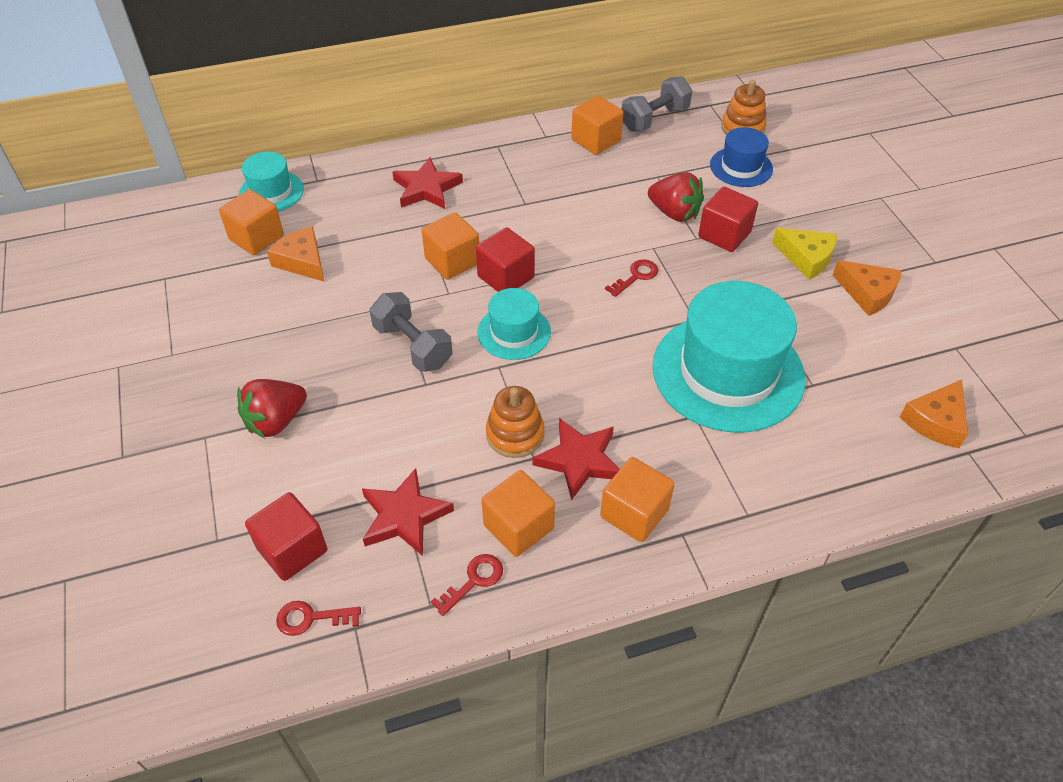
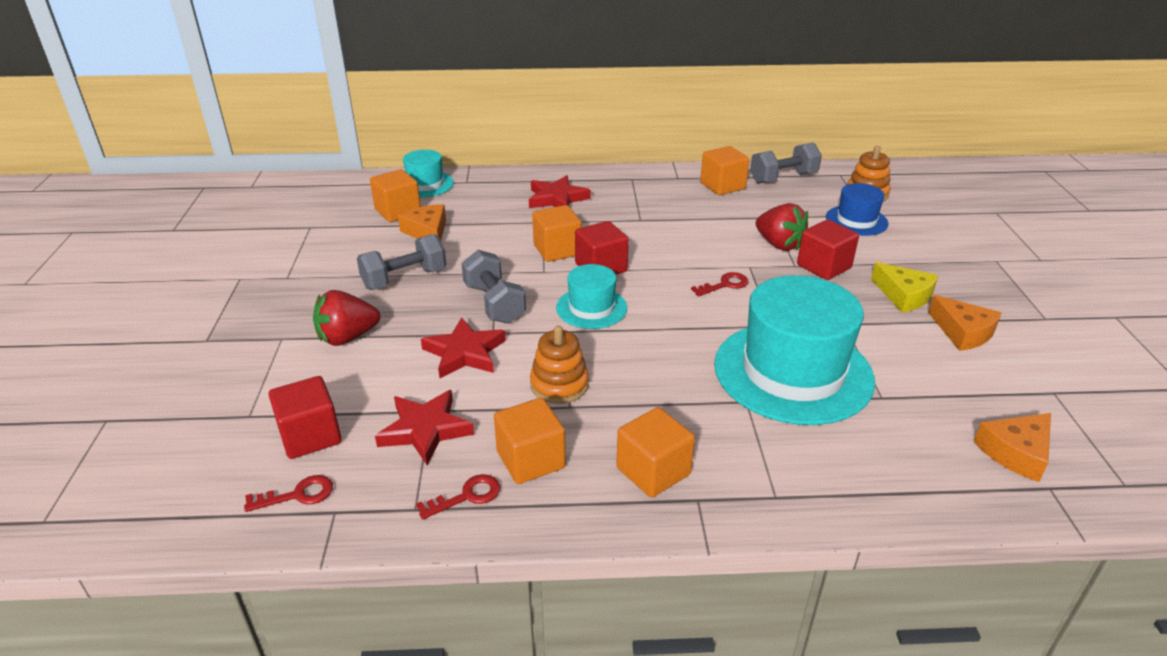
camera: 15 degrees right, 15 degrees down
(304, 331) = (404, 279): none -> grey dumbbell
(311, 618) = (298, 495): red key -> red key turned 150 degrees clockwise
(579, 460) = (614, 417): red star -> red star (465, 353)

